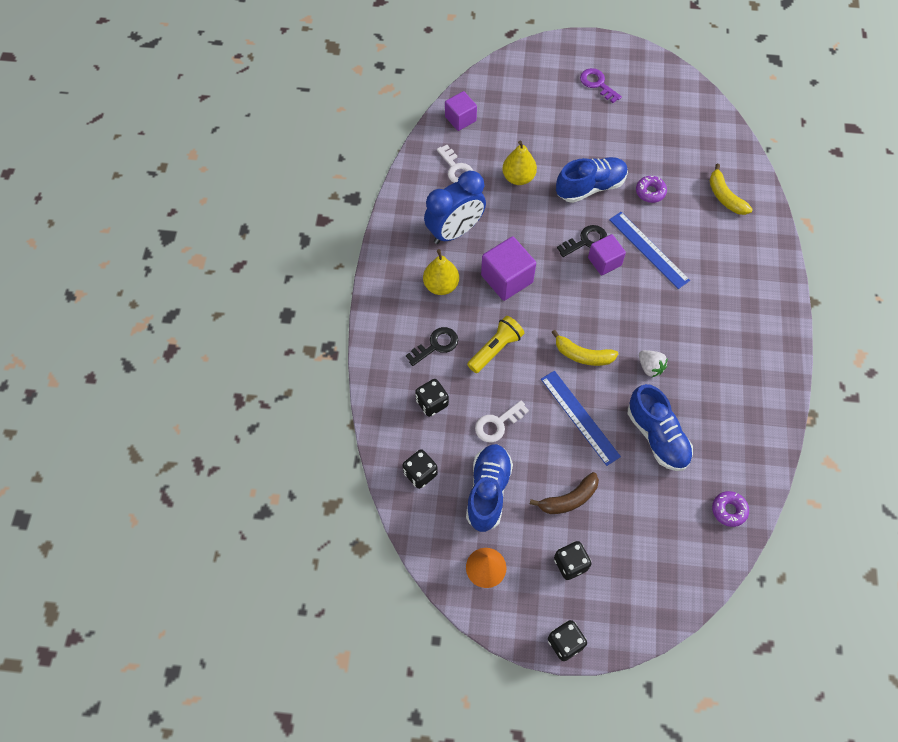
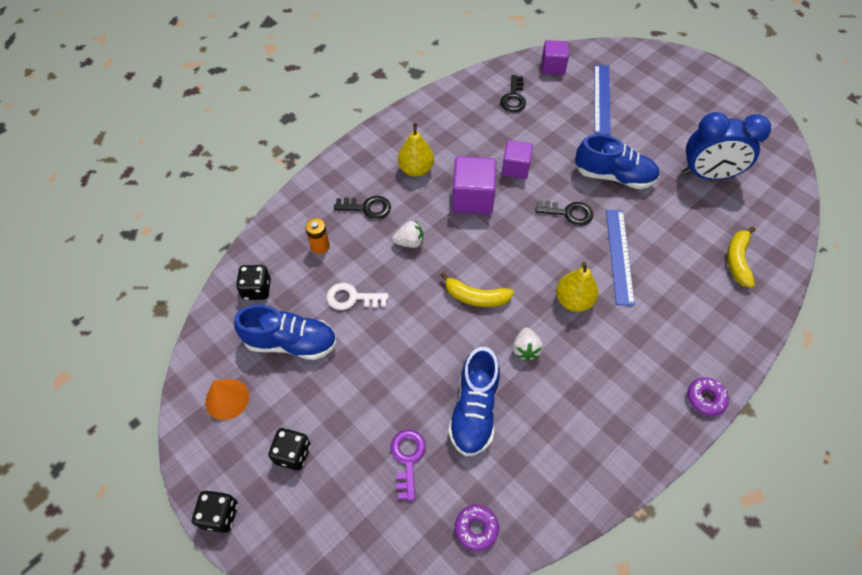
camera: 40 degrees right, 5 degrees down
(432, 403) = (320, 246): black dice -> orange battery
(455, 231) = (466, 139): blue clock -> blue clock (708, 175)
(456, 169) = (513, 98): white key -> black key
(488, 491) = (291, 342): blue shoe -> blue shoe turned 45 degrees clockwise
(495, 349) = (409, 242): yellow flashlight -> white strawberry
(518, 177) = (558, 133): yellow pear -> yellow pear (573, 300)
(569, 499) = (346, 400): brown banana -> none
(579, 417) = (423, 343): blue ruler -> blue ruler (601, 99)
(582, 355) = (476, 297): yellow banana -> yellow banana turned 45 degrees counterclockwise
(597, 84) = (697, 106): purple key -> purple key (407, 459)
(604, 261) = (569, 239): purple cube -> purple cube (515, 168)
(650, 192) = (666, 212): purple donut -> purple donut (705, 398)

